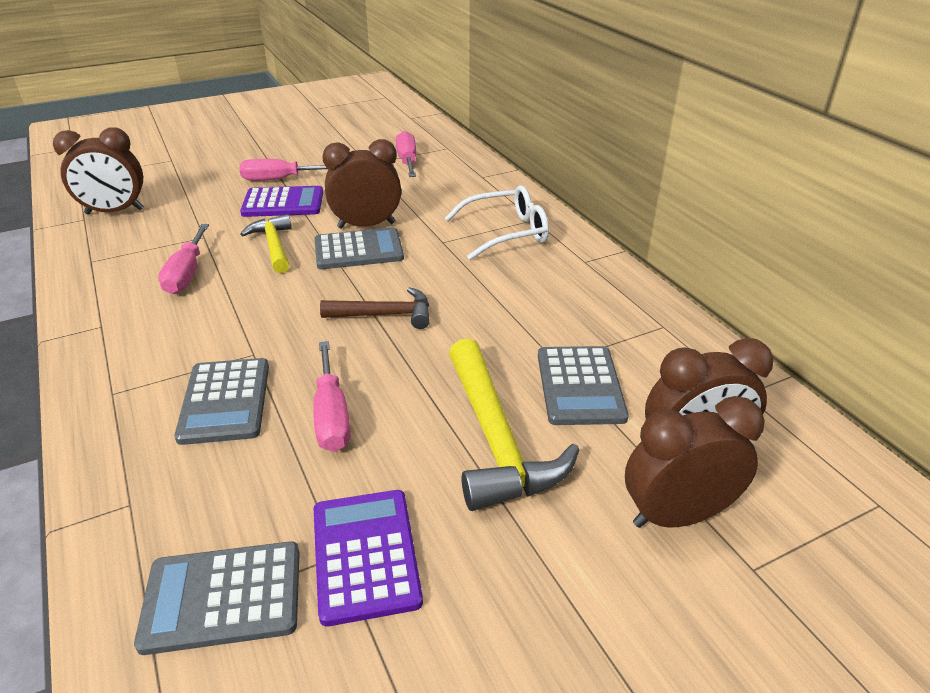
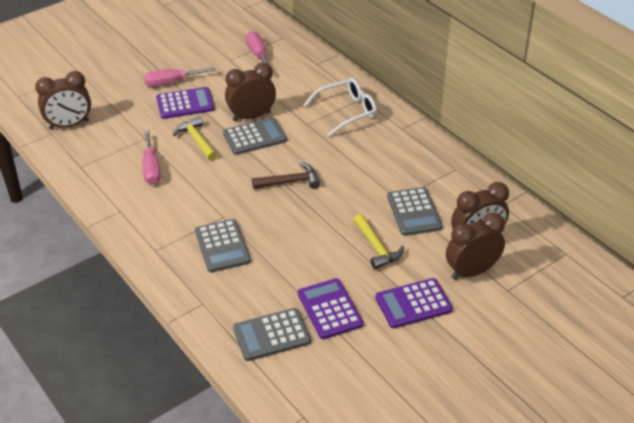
camera: 10 degrees left, 5 degrees up
(331, 416) = (285, 246): pink screwdriver -> none
(496, 440) = (376, 247): yellow hammer -> yellow hammer, size x0.62
(542, 571) = (413, 304): none -> purple calculator

